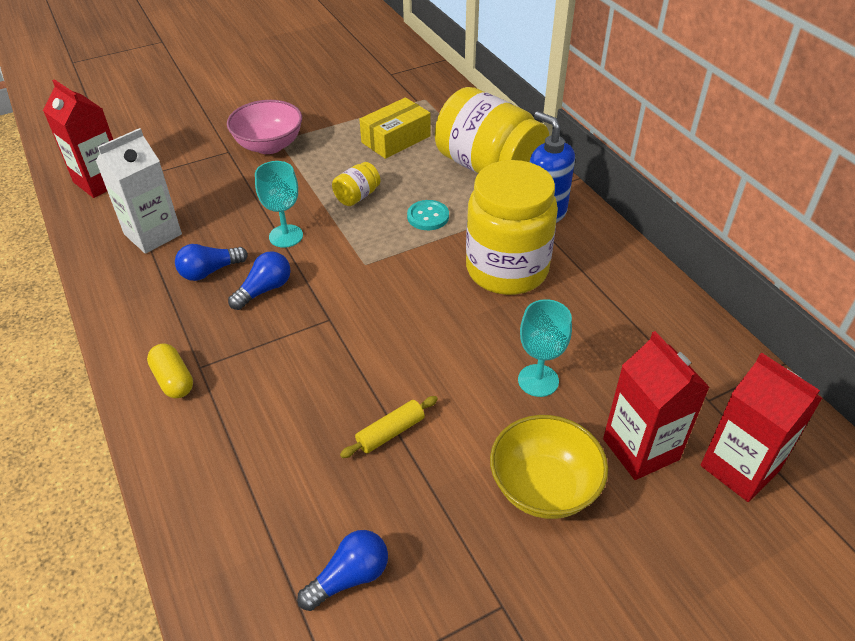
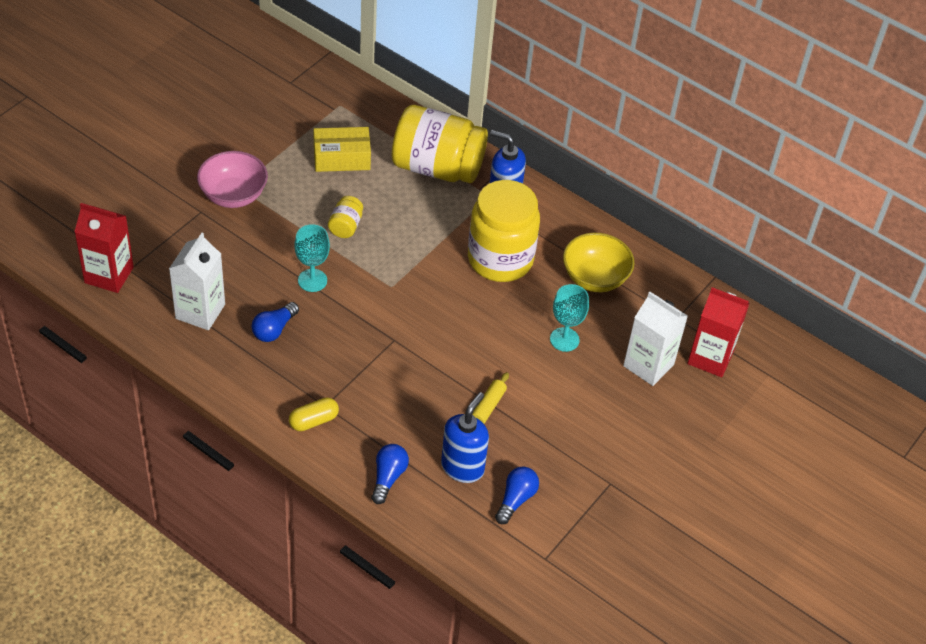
camera: 30 degrees left, 5 degrees up
(173, 380) = (313, 421): yellow capsule -> yellow capsule turned 60 degrees counterclockwise
(264, 290) = (329, 331): blue light bulb -> blue light bulb (388, 477)
(307, 502) = (462, 467): none -> blue soap dispenser
(396, 139) = (341, 158): yellow box -> yellow box turned 60 degrees clockwise
(428, 216) = (414, 229): turquoise button -> none
(544, 487) = (601, 409): yellow bowl -> yellow bowl (595, 278)
(640, 449) = (648, 365): red carton -> white carton

